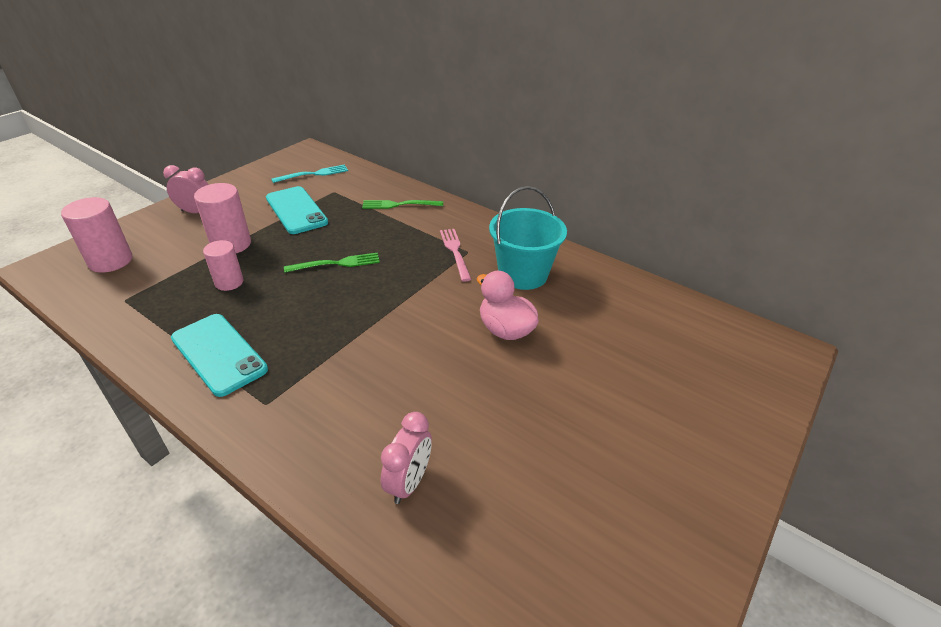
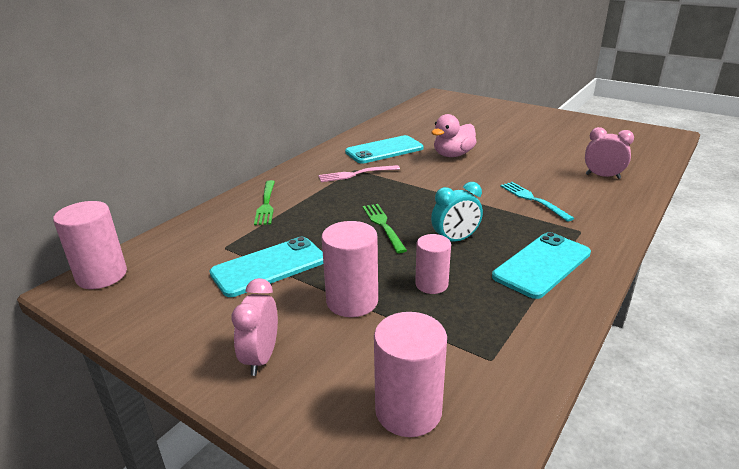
camera: 90 degrees left, 10 degrees down
(291, 304) = (455, 240): none -> turquoise clock
(314, 174) = (166, 269): turquoise fork -> turquoise fork (532, 199)
(317, 155) = (101, 275): none -> pink cylinder
(523, 274) = (384, 150): turquoise bucket -> turquoise phone

